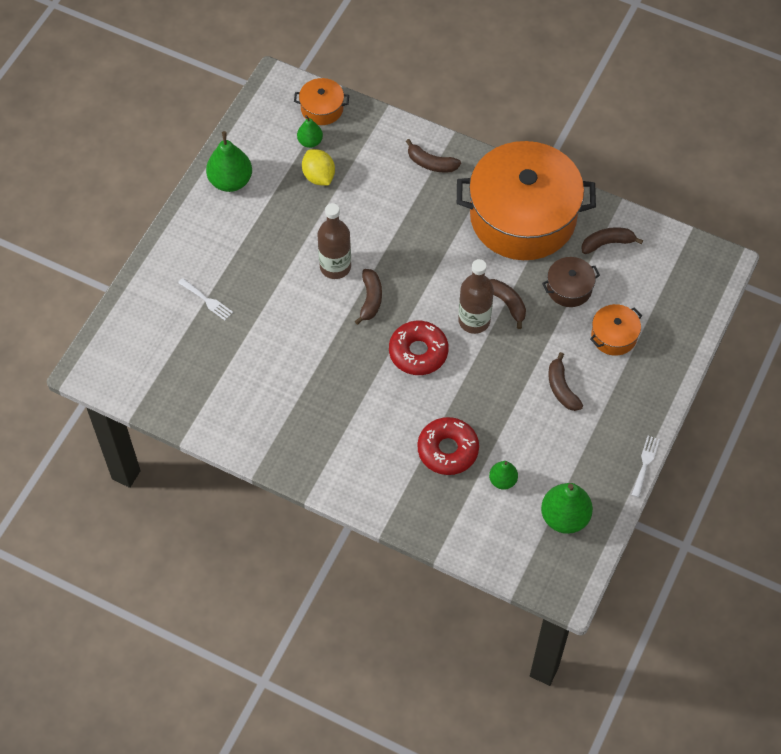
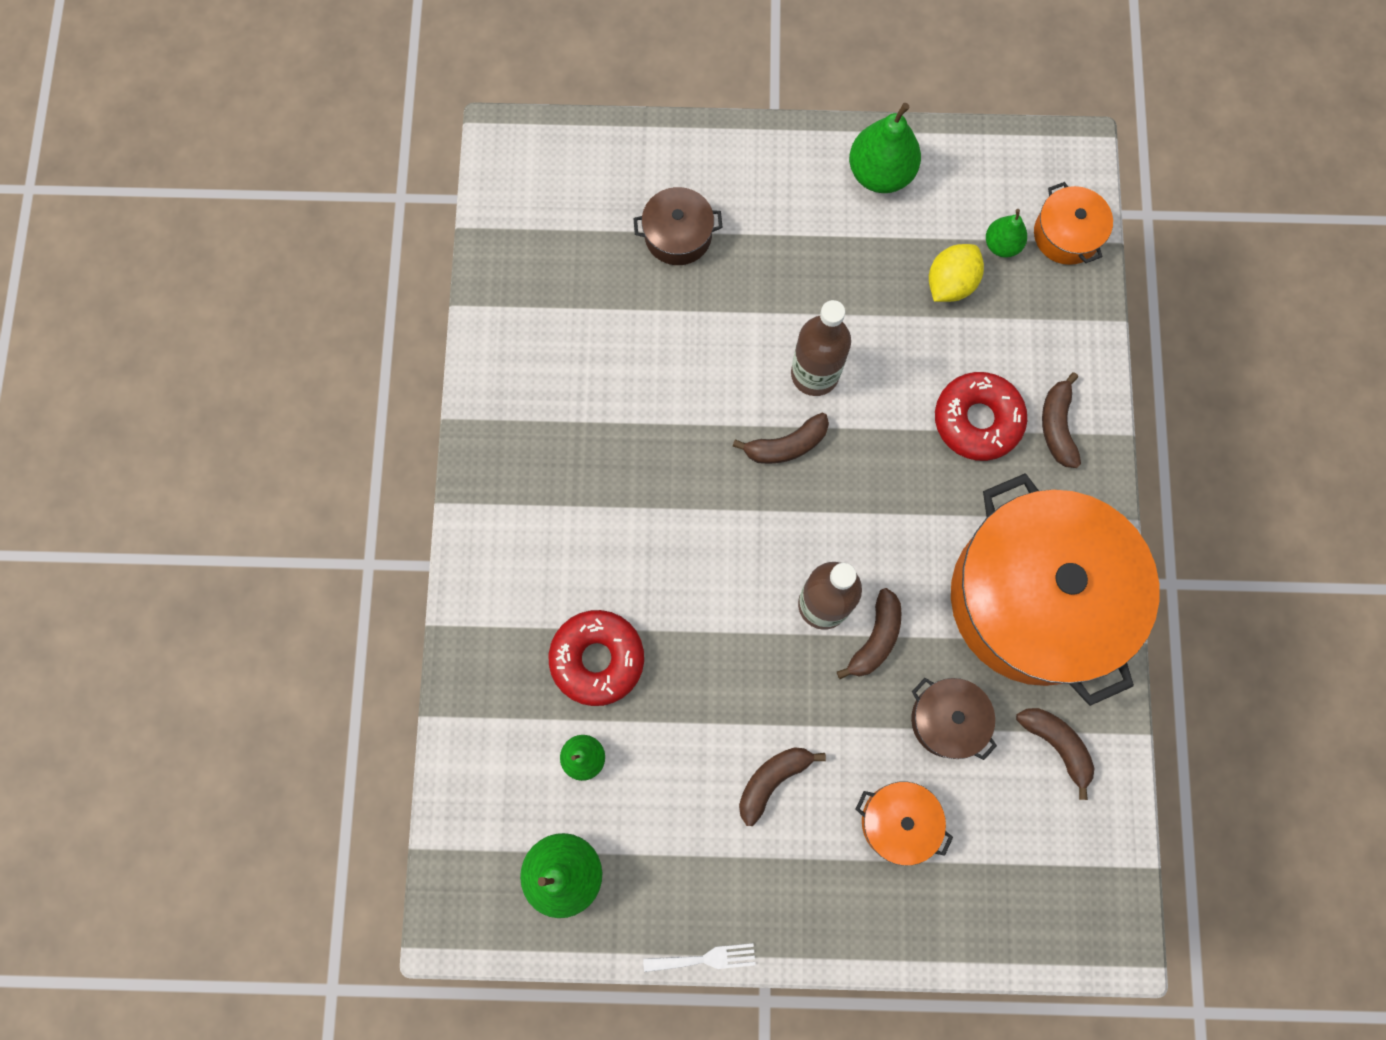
camera: 65 degrees right, 15 degrees up
(207, 300) = (678, 235): white fork -> brown pot
(418, 352) = (733, 549): red donut -> red donut (977, 420)

